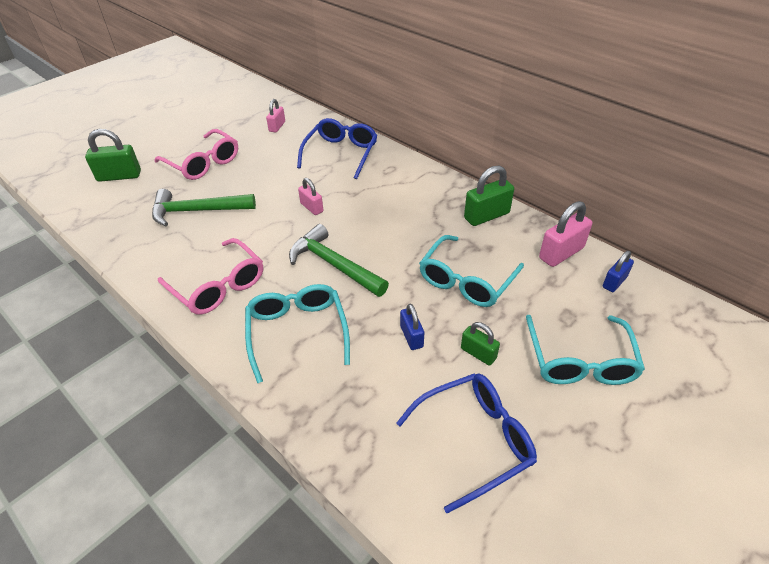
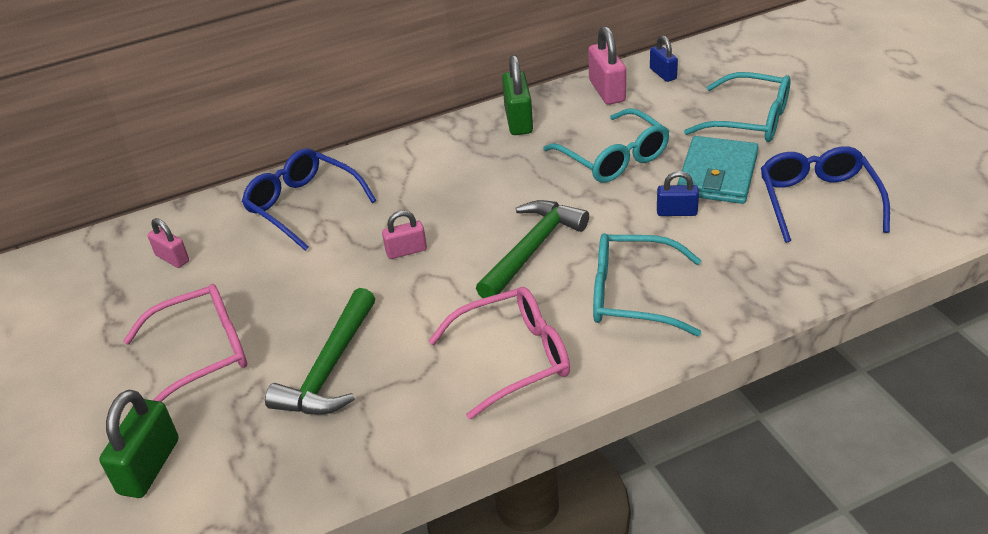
camera: 65 degrees left, 5 degrees down
(334, 264) = (532, 249): green hammer -> green hammer turned 150 degrees clockwise
(478, 353) = (717, 174): green padlock -> turquoise wallet

